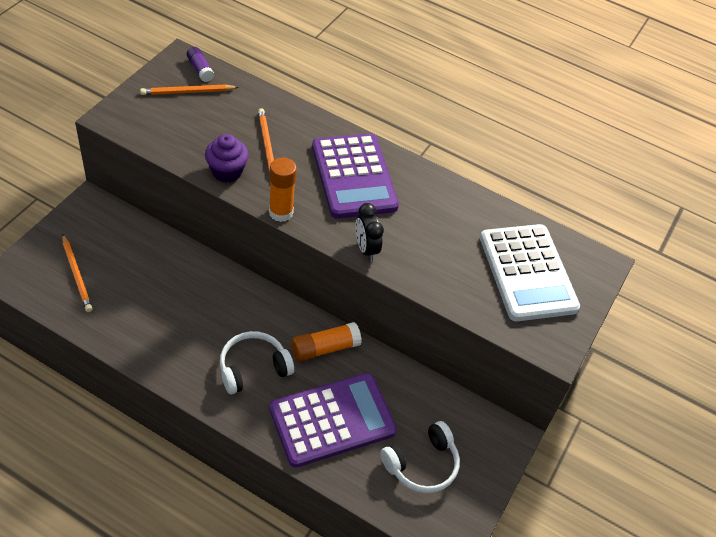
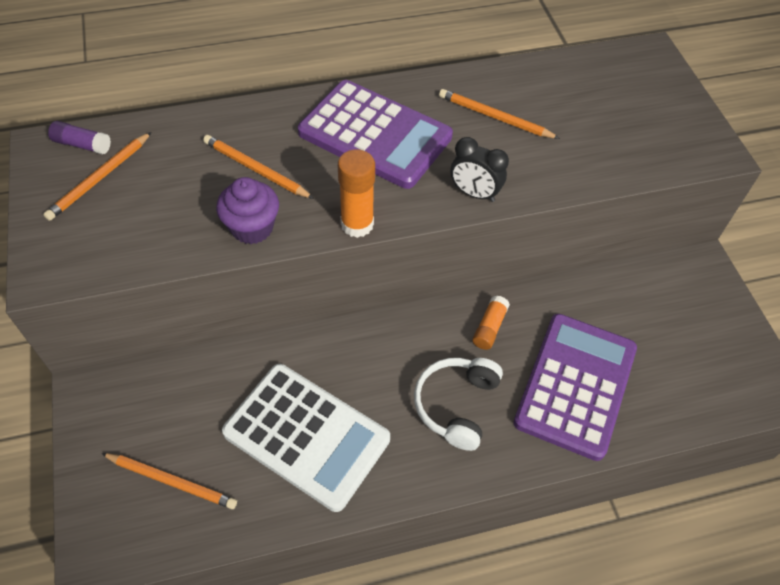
camera: 40 degrees left, 5 degrees up
(324, 348) = (489, 328): orange glue stick -> orange glue stick, size x0.66
(422, 464) = (682, 353): white headphones -> none
(438, 220) = (494, 117): none -> orange pencil
(527, 273) = (616, 105): white calculator -> white calculator (306, 436)

